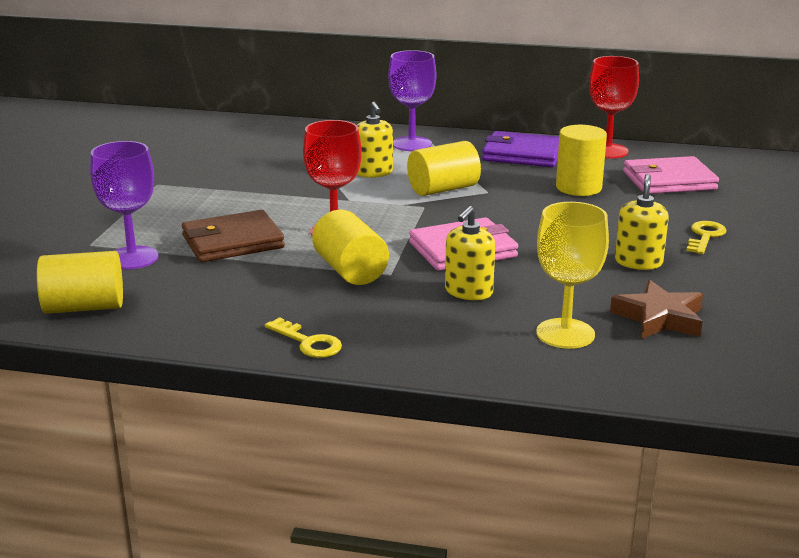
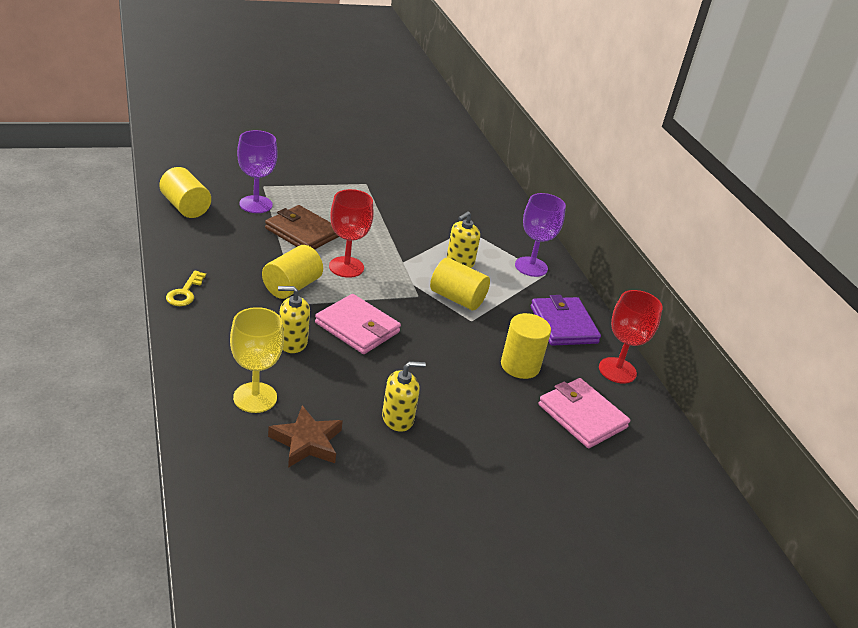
camera: 55 degrees right, 10 degrees up
(705, 236) = (477, 451): yellow key -> none

